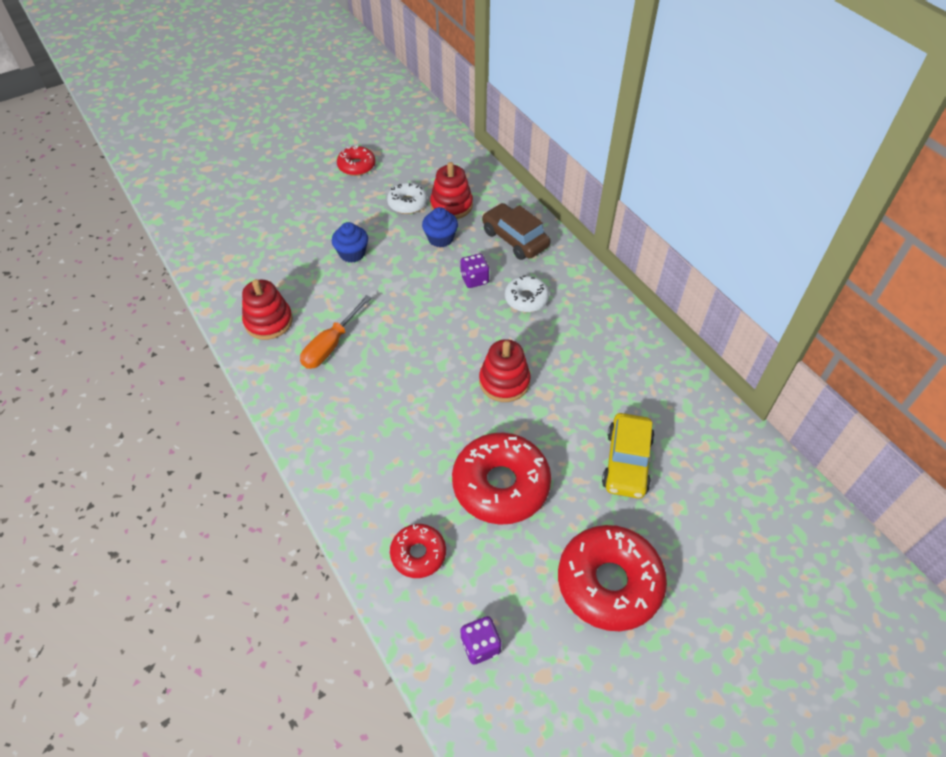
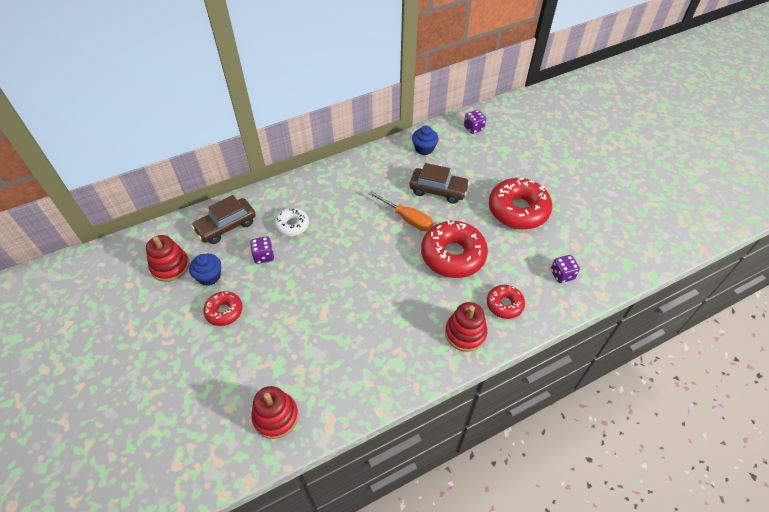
camera: 85 degrees left, 0 degrees up
(331, 345) = (314, 362): orange screwdriver -> orange screwdriver (407, 218)
(352, 253) = (206, 346): blue cupcake -> blue cupcake (424, 148)
(356, 166) = (81, 342): red donut -> red donut (224, 311)
(407, 203) = (154, 299): white donut -> none
(504, 381) = (368, 246): red stacking toy -> red stacking toy (465, 333)
(627, 462) = (438, 190): yellow car -> brown car
(793, 514) = (473, 128): none -> purple dice

